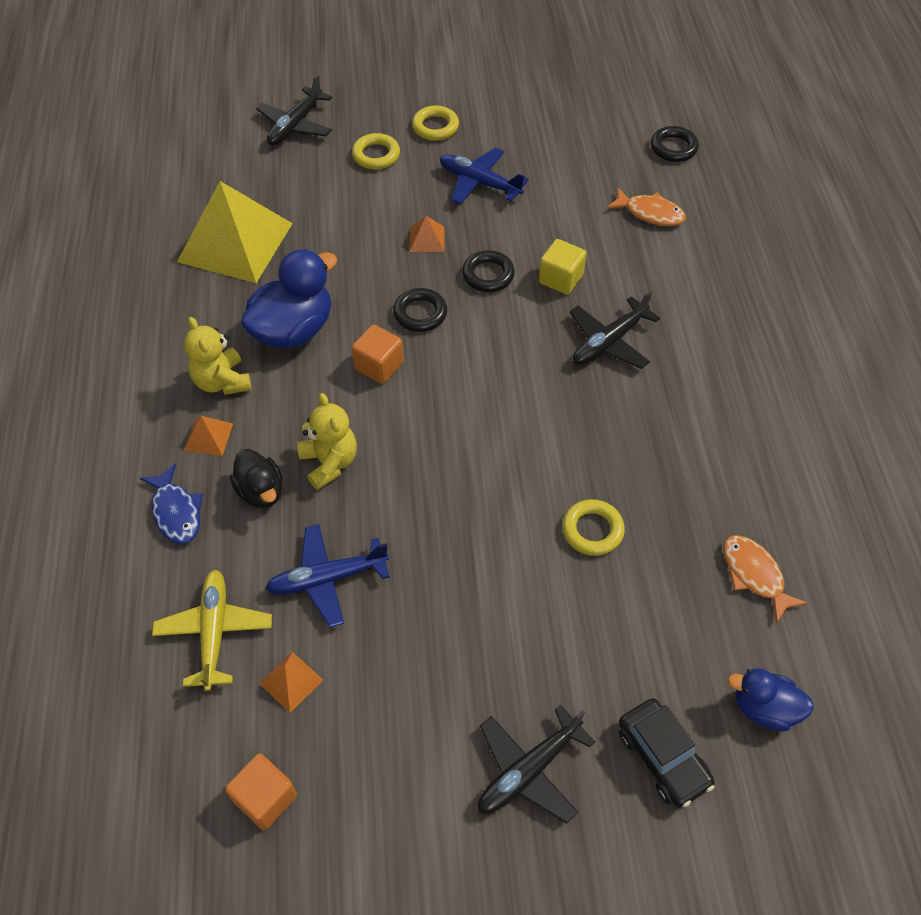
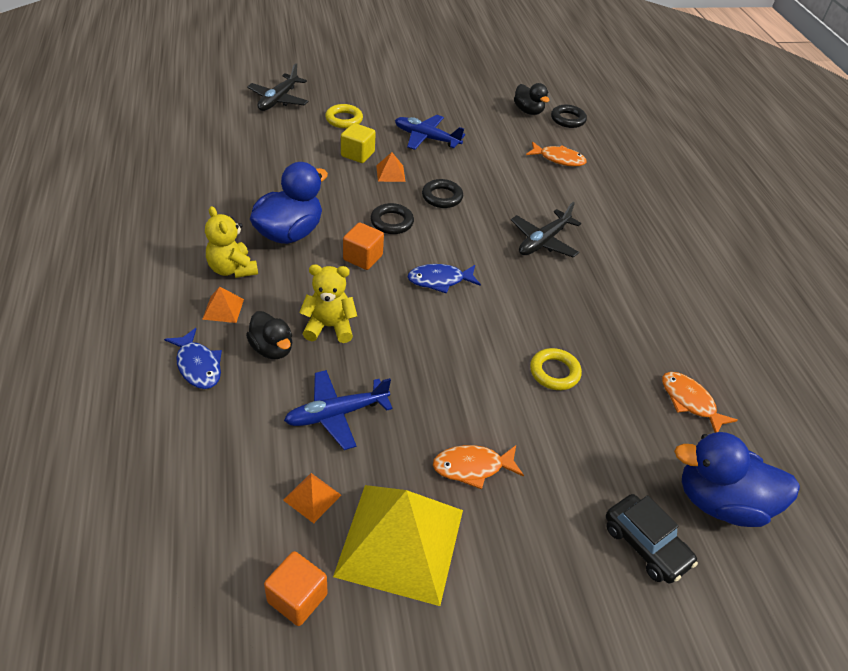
camera: 10 degrees left, 10 degrees down
(214, 632) = (239, 459): yellow plane -> none
(235, 242) = (236, 173): yellow pyramid -> yellow pyramid (400, 542)
(329, 463) = (329, 327): yellow teddy bear -> yellow teddy bear turned 60 degrees counterclockwise
(435, 127) = (387, 103): yellow ring -> none
(469, 399) = (439, 280): none -> blue fish
(475, 652) = (472, 467): none -> orange fish
(528, 770) = (533, 561): black plane -> none
(560, 279) = (498, 200): yellow cube -> yellow cube (357, 154)
(621, 135) = (528, 111): none -> black duck
(764, 708) = (720, 502): blue duck -> blue duck, size x1.68

